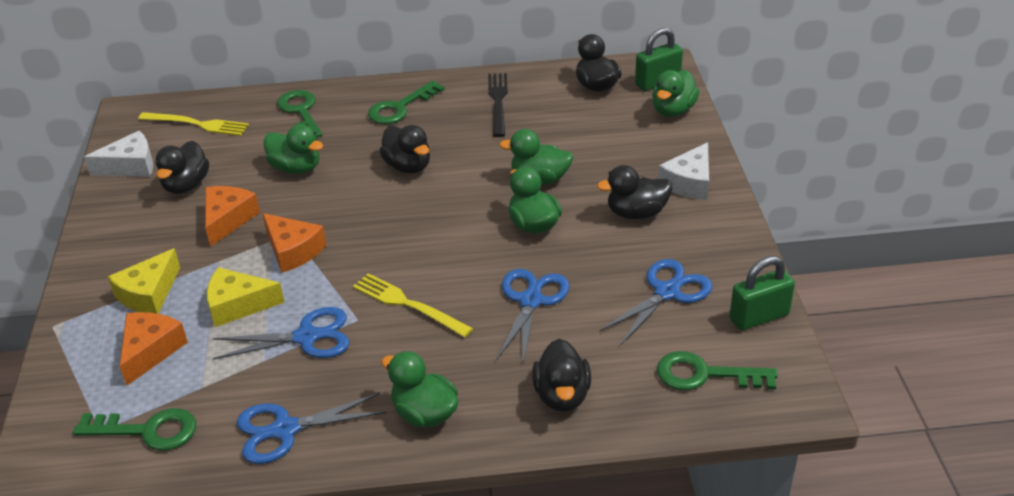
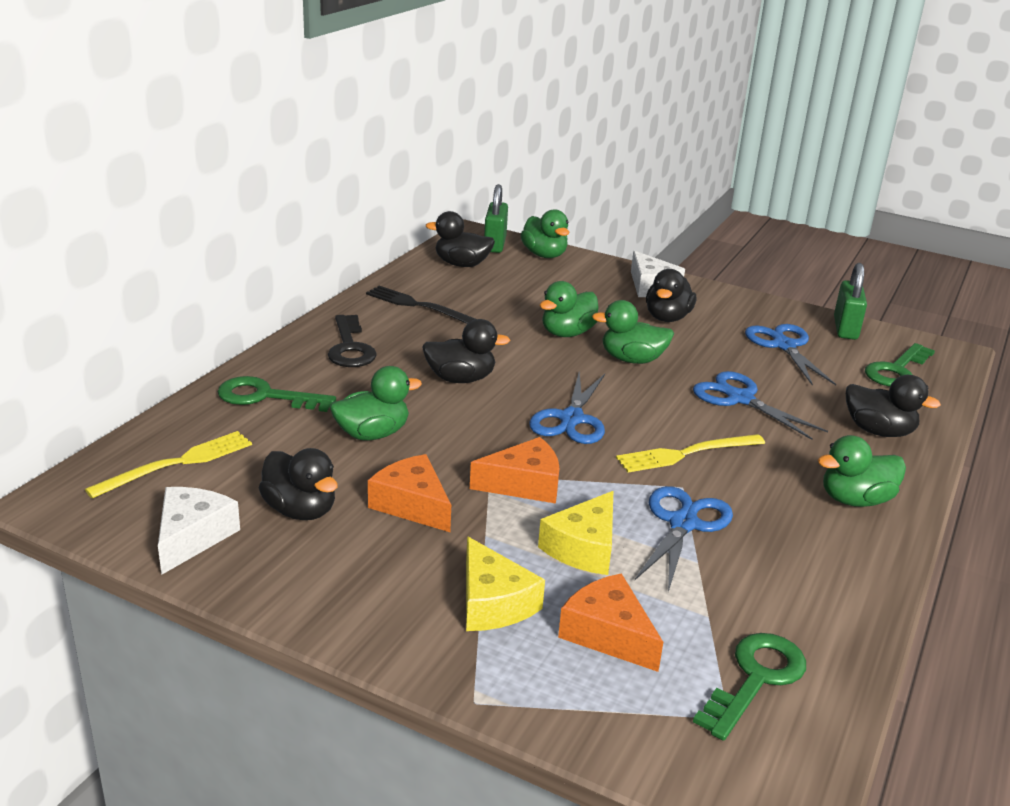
camera: 60 degrees left, 10 degrees down
(285, 430) = (822, 583): blue scissors -> blue scissors (571, 419)
(400, 107) = (350, 348): green key -> black key

